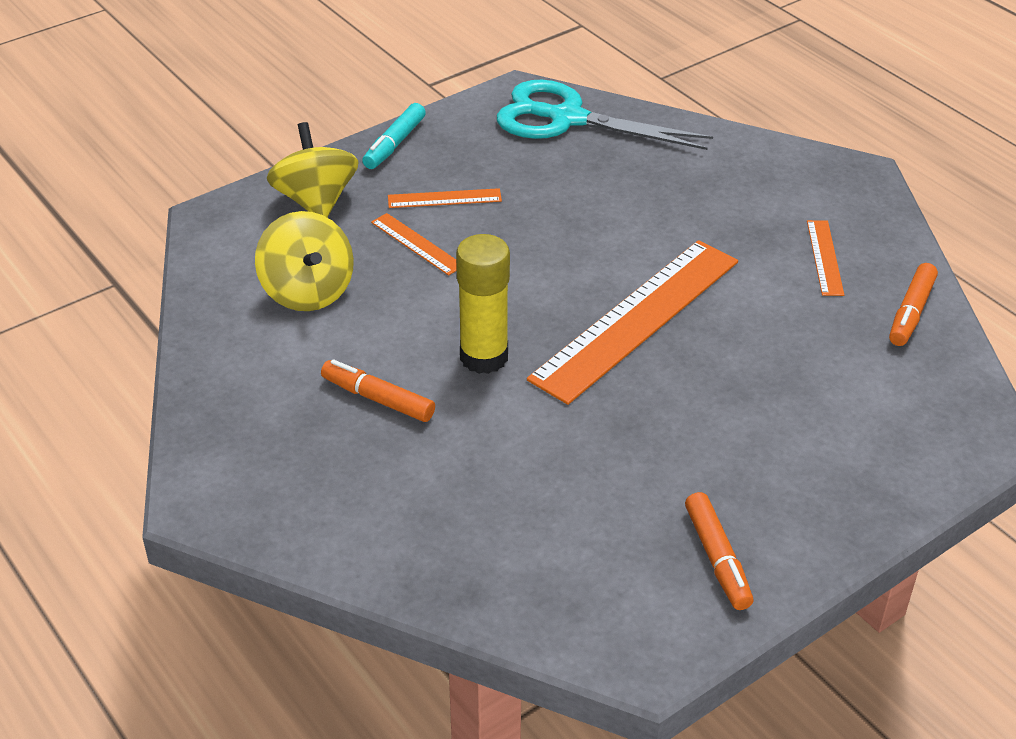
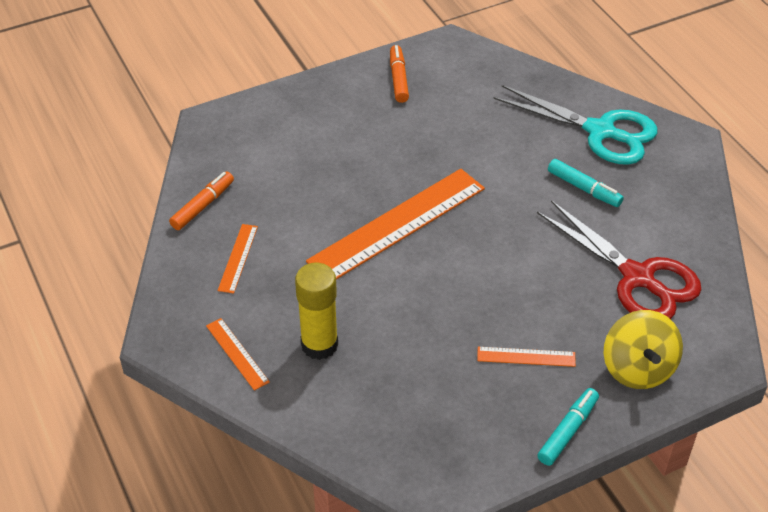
camera: 170 degrees left, 5 degrees up
(307, 291) = (637, 277): yellow spinning top -> red scissors
(378, 399) = (584, 188): orange marker -> turquoise marker
(416, 244) = (552, 311): orange ruler -> orange ruler (237, 353)
(484, 357) = (510, 209): yellow glue stick -> yellow glue stick (319, 345)
(567, 119) = (398, 443): turquoise scissors -> turquoise scissors (600, 131)

